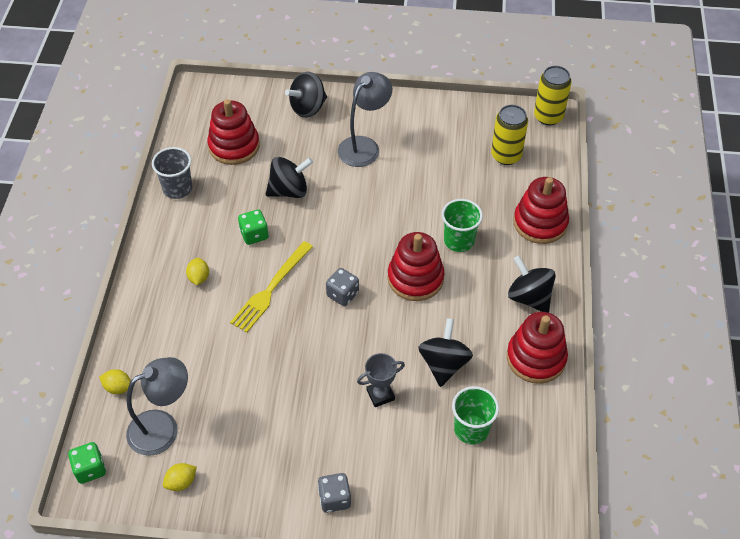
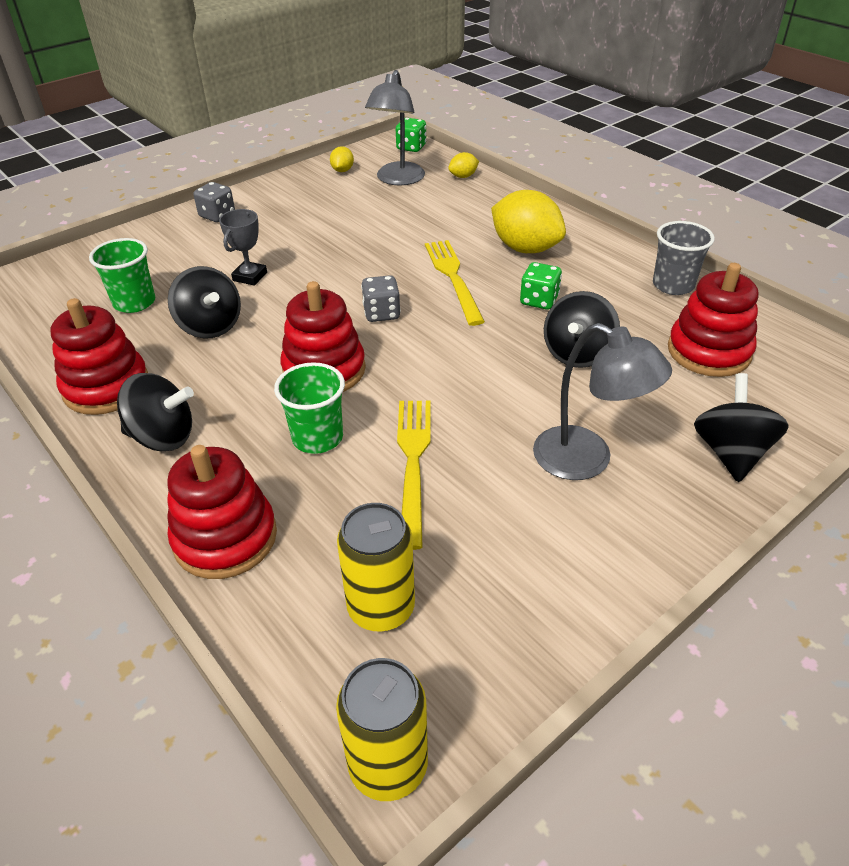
camera: 135 degrees right, 10 degrees down
(199, 278) = (525, 248): yellow lemon -> yellow lemon, size x2.15
(364, 146) = (587, 460): grey lamp -> grey lamp turned 45 degrees counterclockwise
(432, 197) = (413, 463): none -> yellow fork

